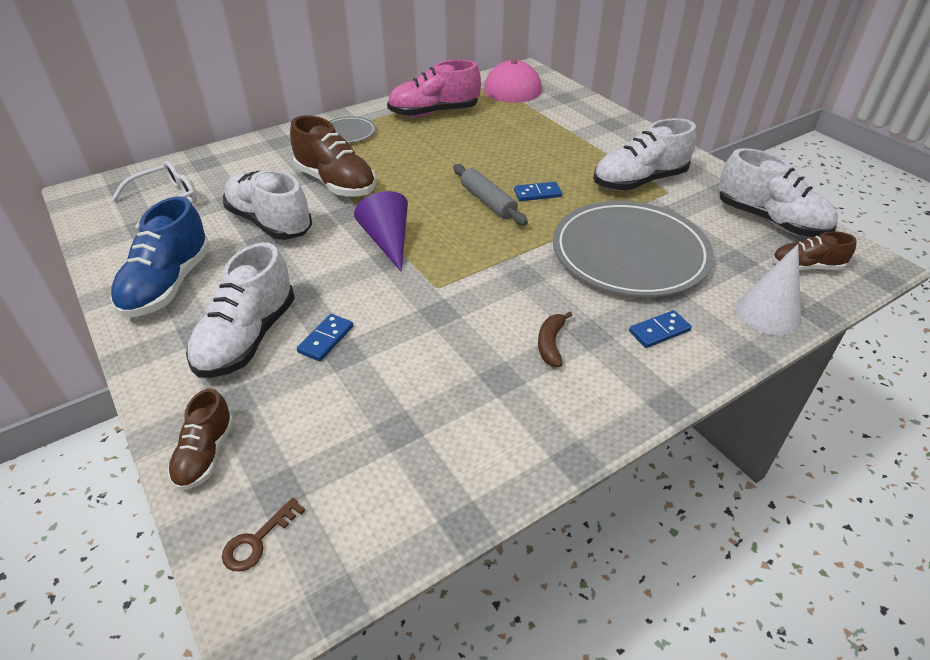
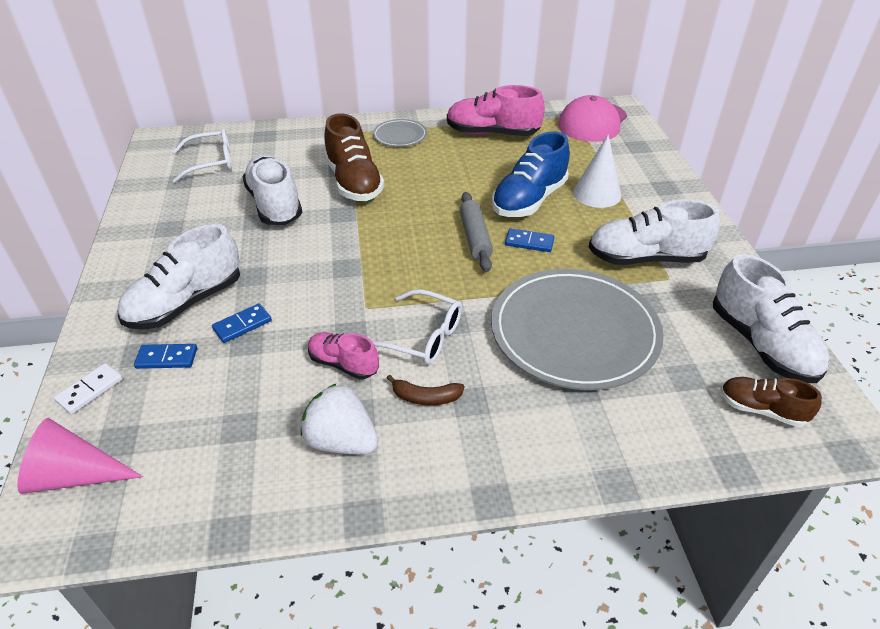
camera: 25 degrees right, 0 degrees up
(168, 285) = (163, 237): blue shoe -> blue shoe (529, 200)
(205, 454) = (90, 390): brown shoe -> white domino
(257, 540) = (75, 475): brown key -> pink cone
(388, 241) = (357, 250): purple cone -> none
(454, 341) = (343, 364): none -> pink shoe
(506, 406) = (341, 441): none -> white strawberry
(507, 296) = (422, 337): none -> white glasses
(551, 344) = (426, 397): brown banana -> brown banana turned 120 degrees counterclockwise
(659, 331) = (540, 422): blue domino -> blue domino (167, 358)
(767, 313) = (673, 445): white cone -> white cone (597, 193)

